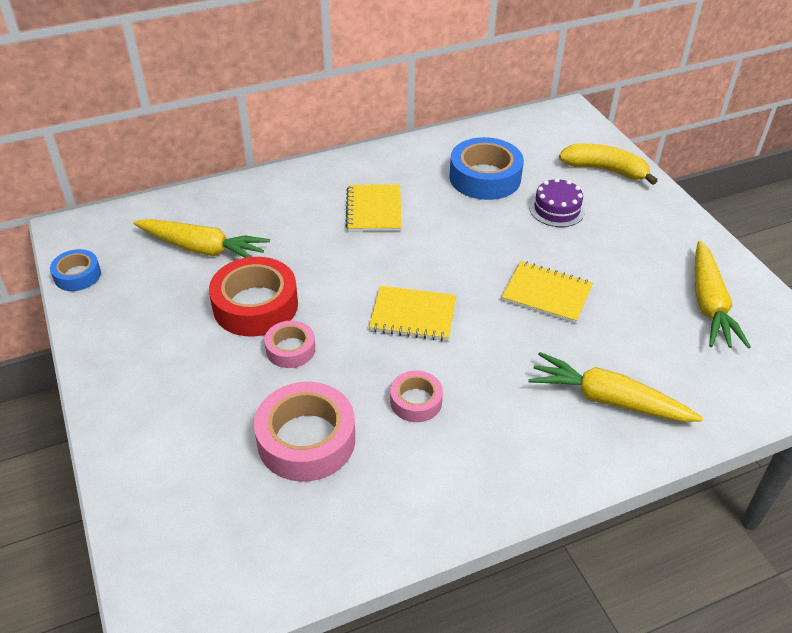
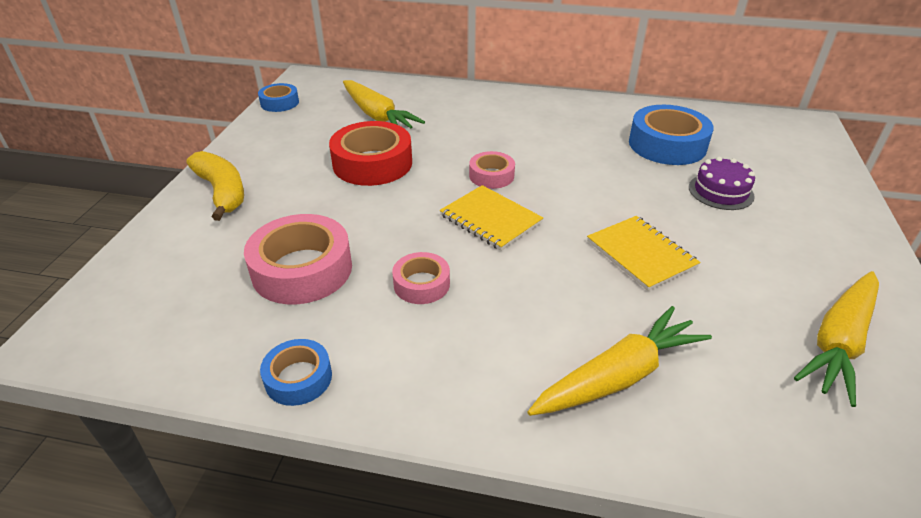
camera: 35 degrees right, 5 degrees down
(290, 349) = (364, 202): pink tape -> pink tape (491, 176)
(374, 210) = (537, 135): yellow notebook -> none
(403, 527) = (298, 378): none -> blue tape
(605, 170) = (809, 178): yellow banana -> yellow banana (222, 192)
(608, 400) = (618, 376): yellow carrot -> yellow carrot turned 90 degrees clockwise

